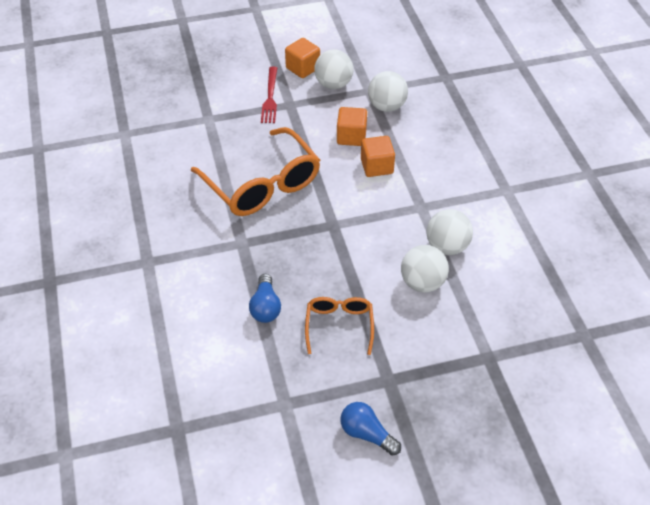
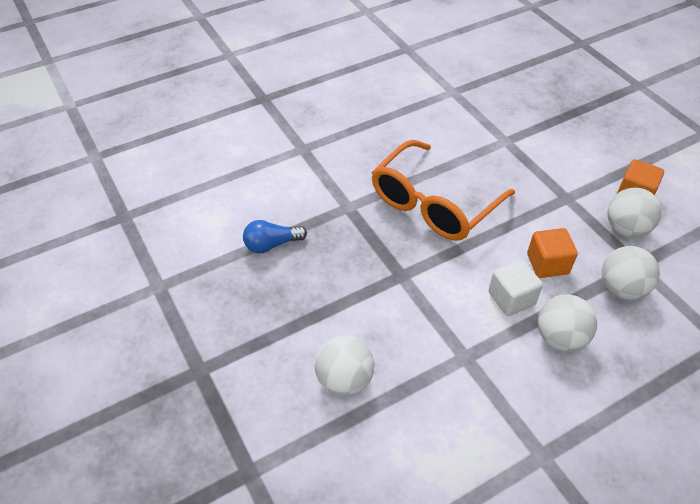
camera: 75 degrees right, 0 degrees up
(270, 97) = (568, 179): red fork -> none
(339, 325) = (262, 310): orange glasses -> none
(367, 434) = (129, 363): blue light bulb -> none
(377, 166) = (511, 298): orange cube -> white cube
(447, 246) = (410, 397): white ball -> white ball (560, 338)

